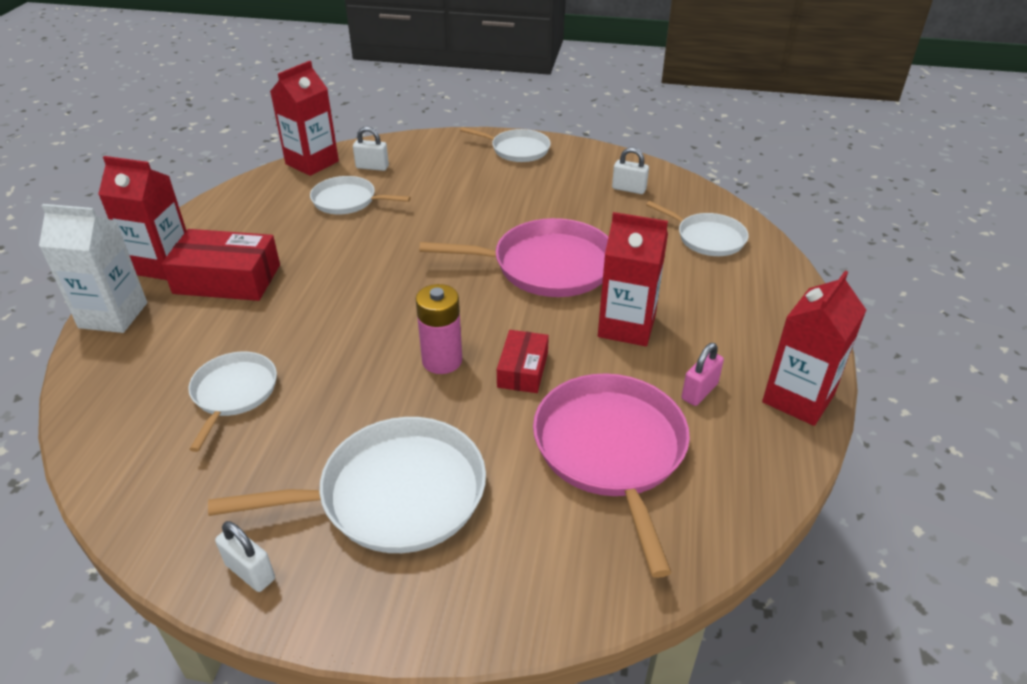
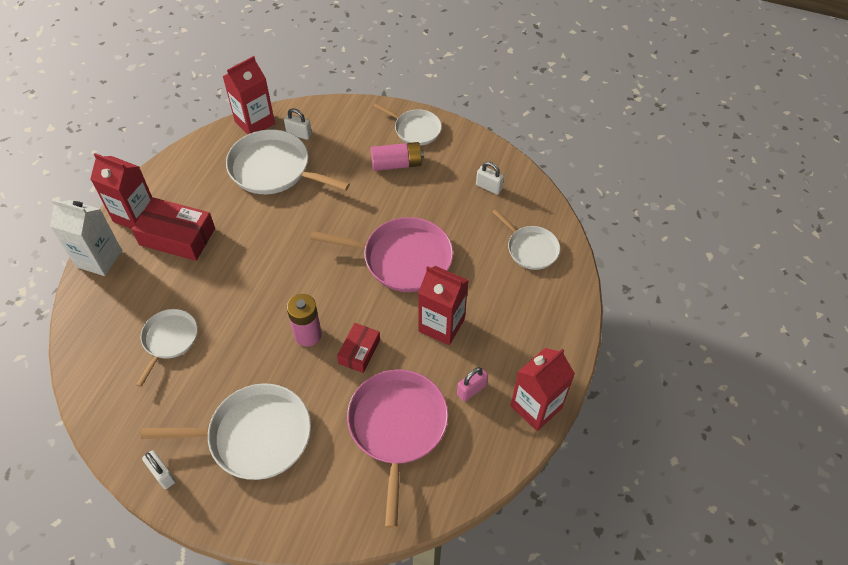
camera: 10 degrees right, 15 degrees up
(347, 201) = (274, 169): white pan -> white pan, size x1.69
(505, 181) = (396, 164): none -> pink battery

